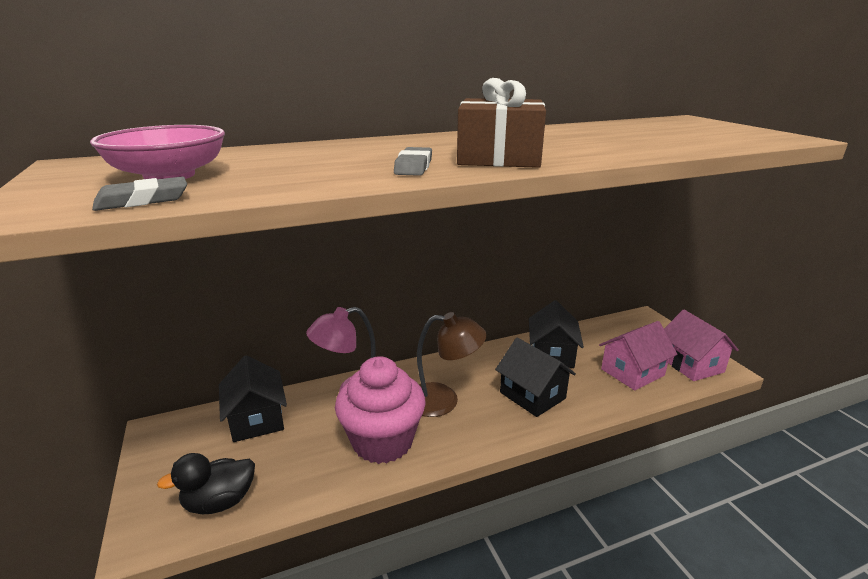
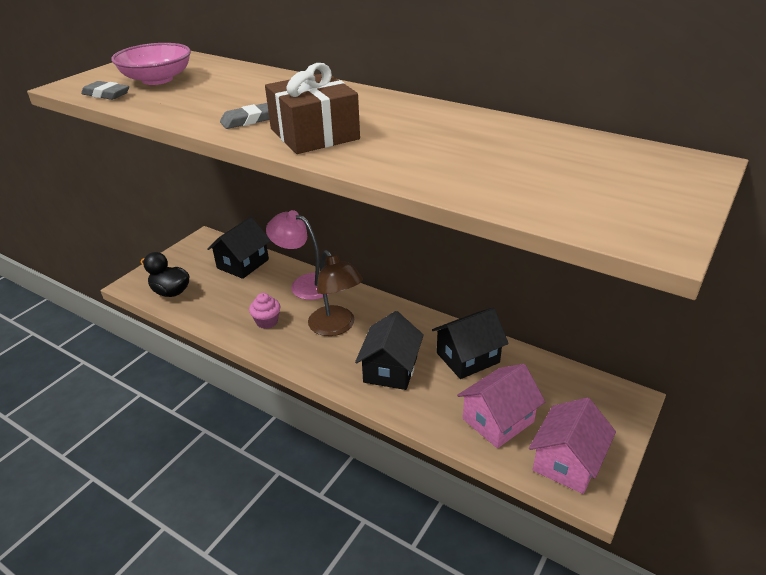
camera: 55 degrees right, 10 degrees up
(382, 441) = (267, 322): pink cupcake -> pink cupcake, size x0.45
(632, 372) = (498, 420): pink house -> pink house turned 60 degrees counterclockwise

